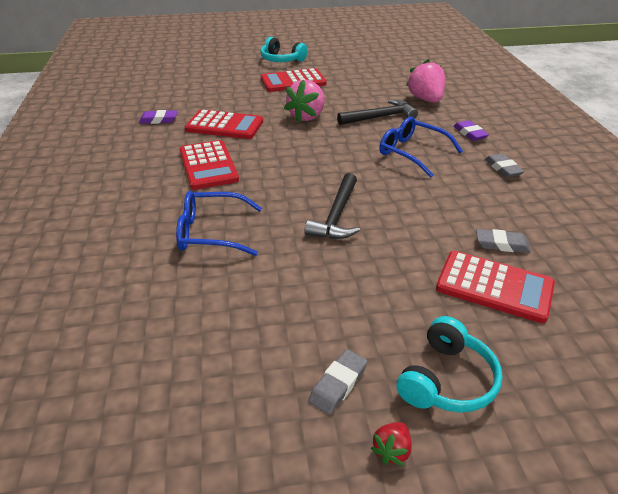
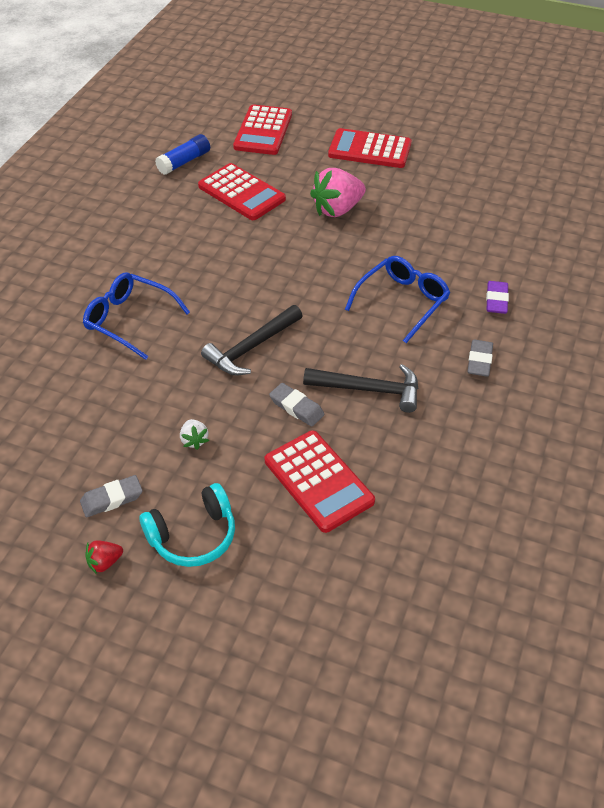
camera: 30 degrees right, 10 degrees up
(158, 120) = (184, 162): purple eraser -> blue glue stick
(208, 165) = (185, 241): red calculator -> red calculator (263, 131)
(281, 60) = (388, 108): turquoise headphones -> none
(362, 300) = (194, 440): none -> white strawberry
(380, 117) = (417, 239): black hammer -> black hammer (369, 390)
(412, 153) = (402, 302): blue glasses -> blue glasses turned 60 degrees clockwise
(425, 99) = (499, 231): pink strawberry -> none
(501, 244) = (374, 445): grey eraser -> grey eraser (296, 407)

